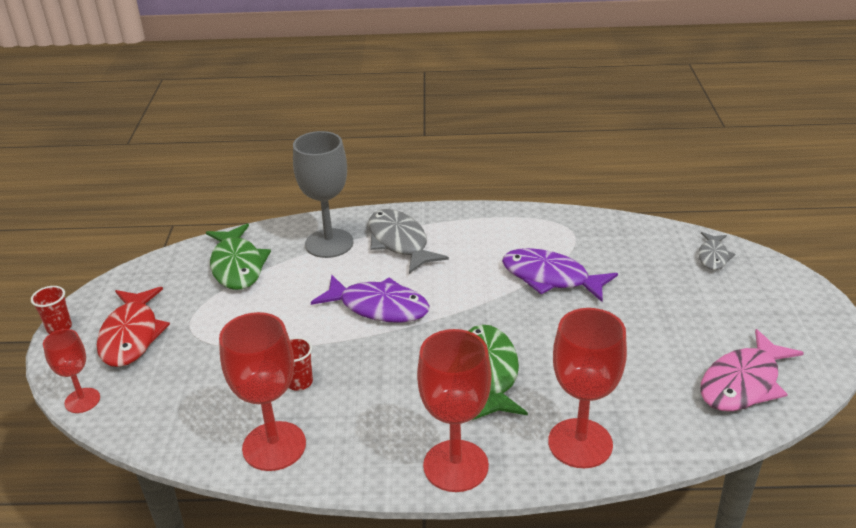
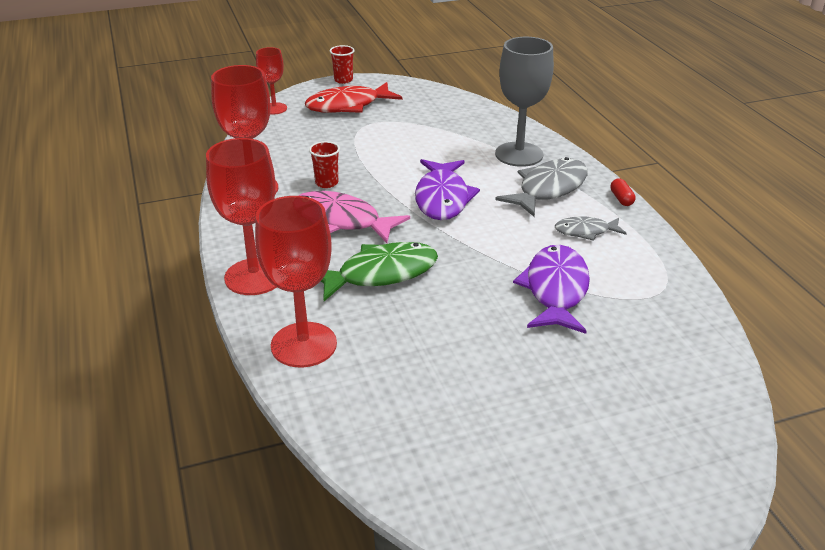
camera: 70 degrees right, 0 degrees up
(237, 266) = (456, 122): green fish -> none
(437, 210) = (621, 199): none -> red capsule
(713, 256) = (699, 420): grey fish -> grey fish (585, 231)
(743, 383) = (447, 463): pink fish -> pink fish (341, 221)

